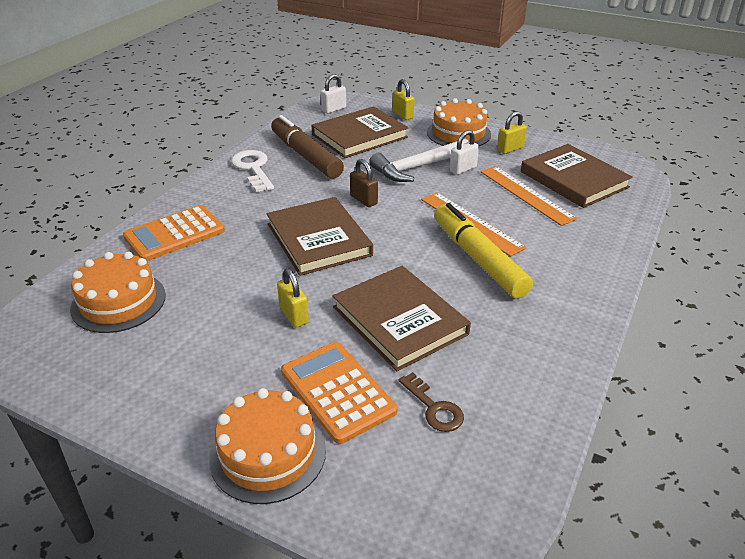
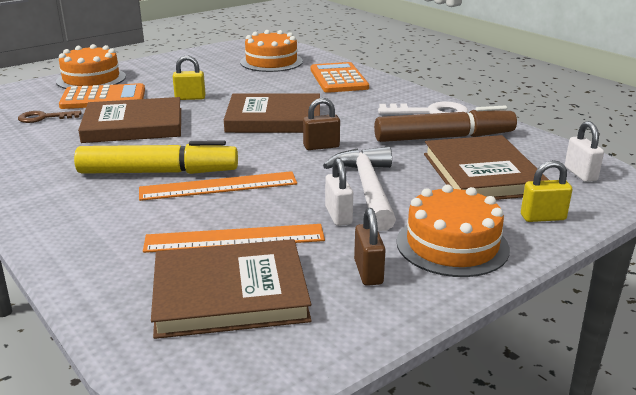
camera: 115 degrees right, 10 degrees down
(510, 149) = (368, 272): yellow padlock -> brown padlock

